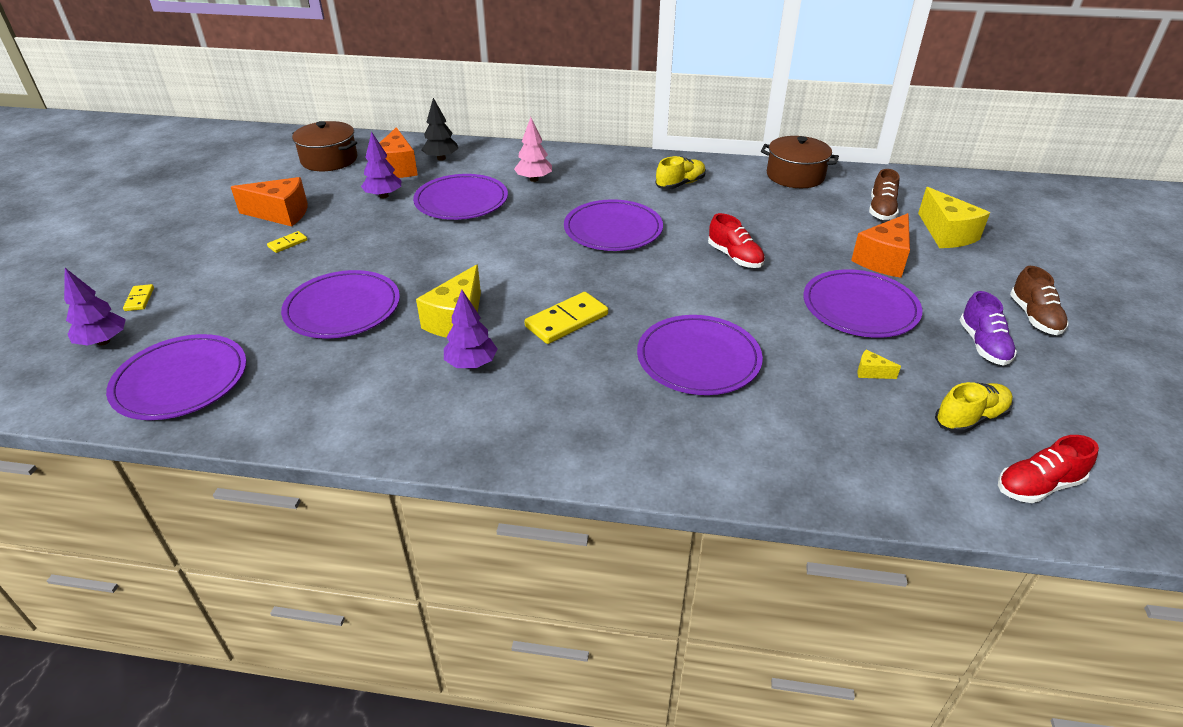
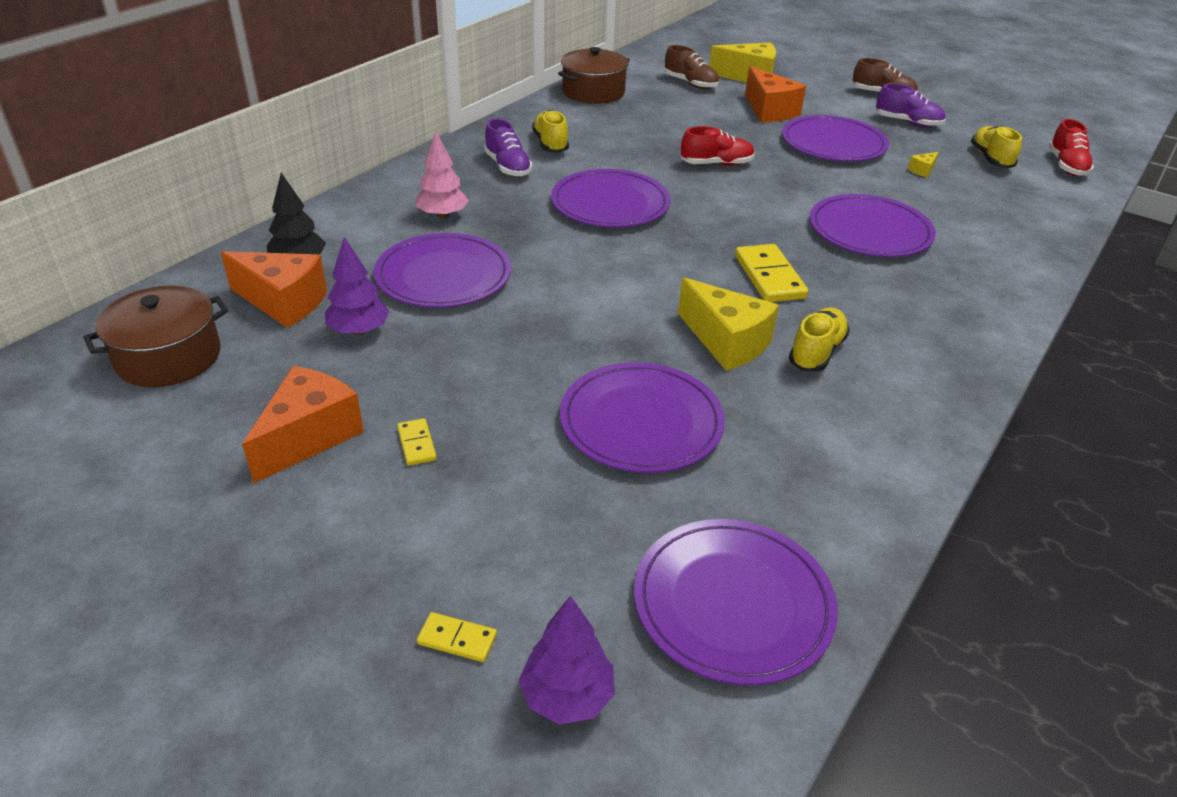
camera: 65 degrees left, 0 degrees up
(471, 364) = (816, 352): purple tree -> yellow shoe
(625, 180) = (507, 167): none -> purple shoe

